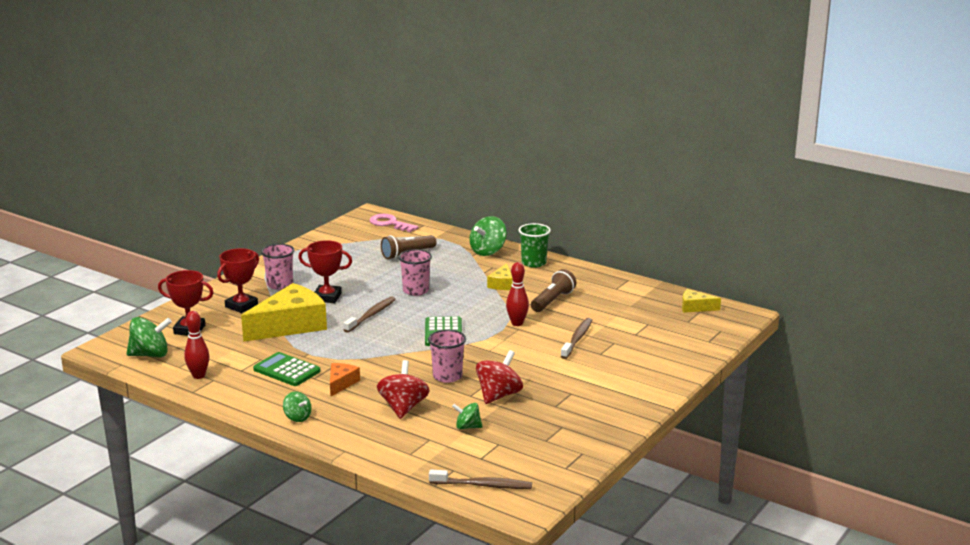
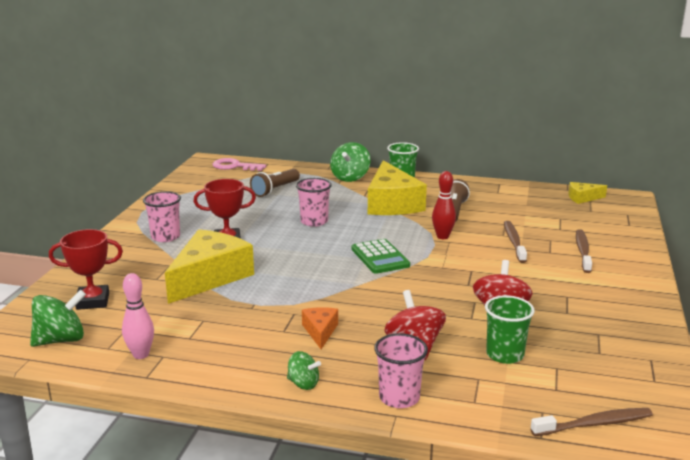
camera: 20 degrees left, 0 degrees up
(198, 376) = (141, 355): red bowling pin -> pink bowling pin
(241, 306) = (138, 265): red trophy -> none
(287, 370) = (245, 328): green calculator -> none
(371, 315) = (289, 252): brown toothbrush -> brown toothbrush (582, 251)
(447, 376) = (428, 302): pink cup -> pink cup (399, 397)
(467, 427) = (505, 355): green spinning top -> green cup
(502, 284) = (392, 203): yellow cheese -> yellow cheese, size x2.14

